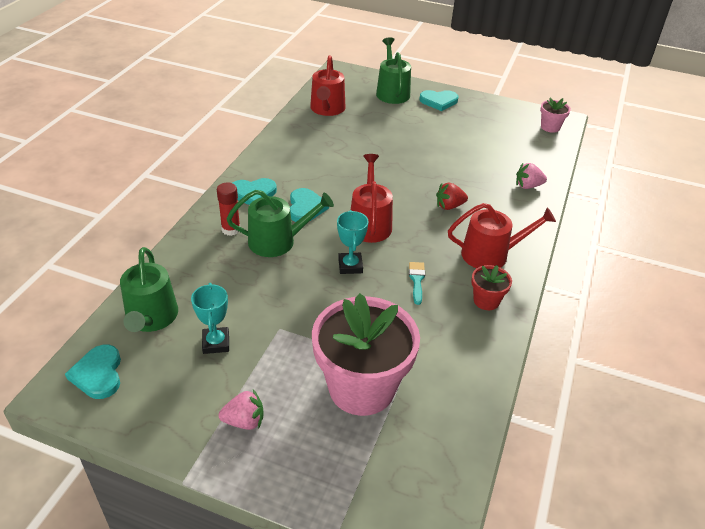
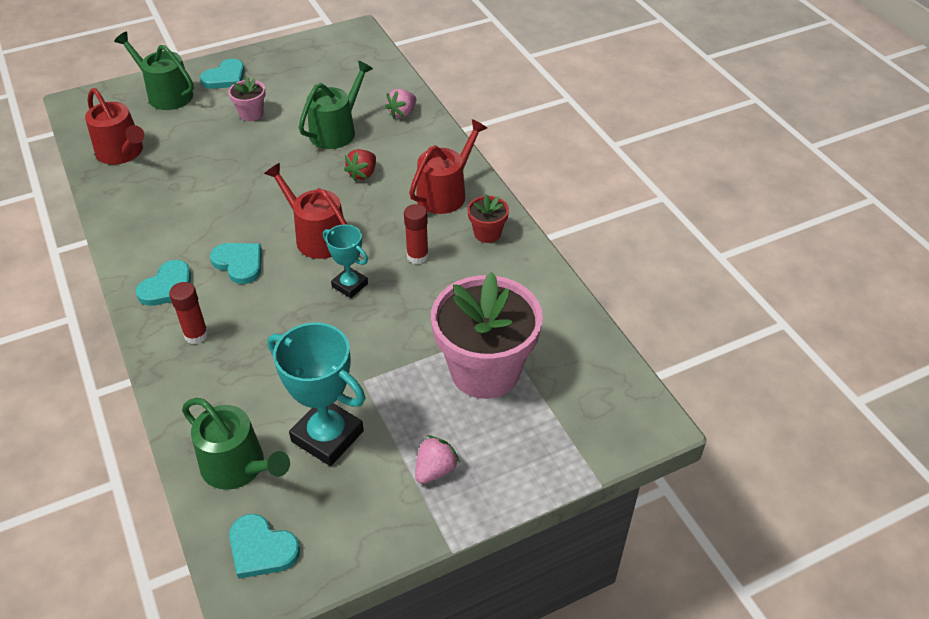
camera: 45 degrees left, 5 degrees up
(216, 343) = (327, 436): turquoise trophy -> turquoise trophy, size x1.74
(277, 241) = (257, 312): green watering can -> green watering can (336, 131)
(416, 280) = (417, 256): turquoise brush -> red glue stick
(550, 127) = (355, 45): pink flower pot -> pink flower pot (251, 114)

